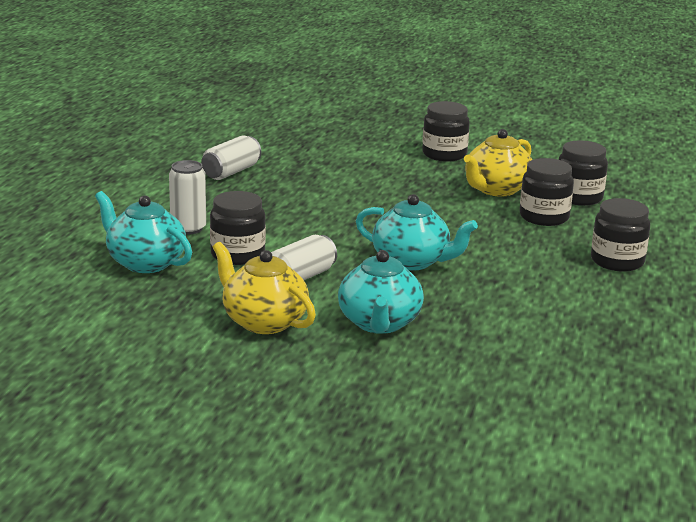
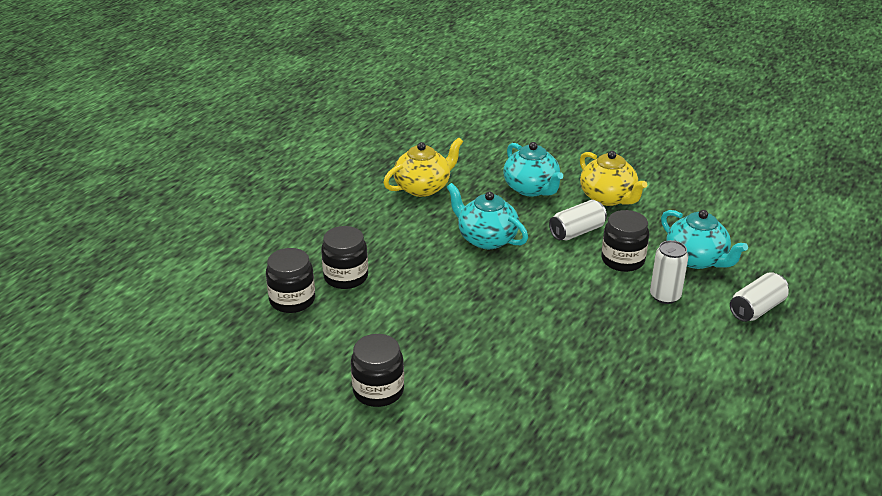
camera: 165 degrees left, 10 degrees up
(231, 172) = (624, 382): white can -> white can (756, 309)
(379, 323) = (531, 189): turquoise teapot -> turquoise teapot turned 135 degrees clockwise
(496, 189) = (362, 320): yellow teapot -> yellow teapot (423, 187)
(617, 261) = (328, 222): black jar -> none

